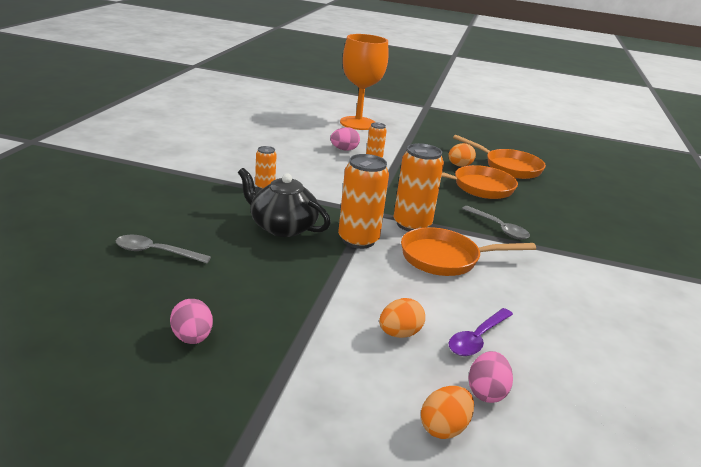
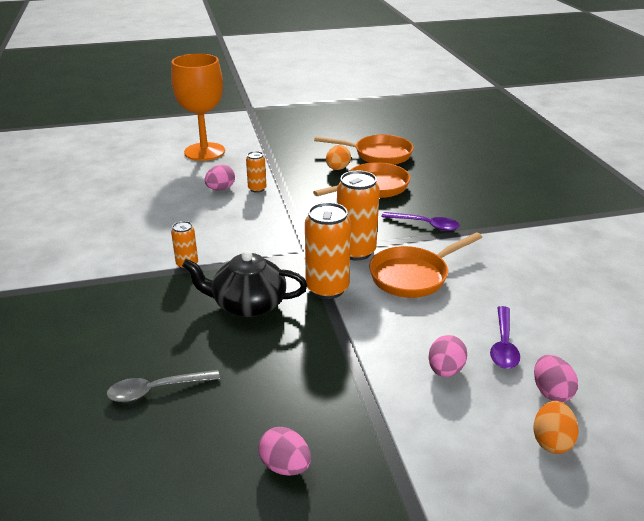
camera: 25 degrees left, 5 degrees up
(399, 333) = (445, 370): orange egg -> pink egg
(498, 228) = (425, 225): grey spoon -> purple spoon

